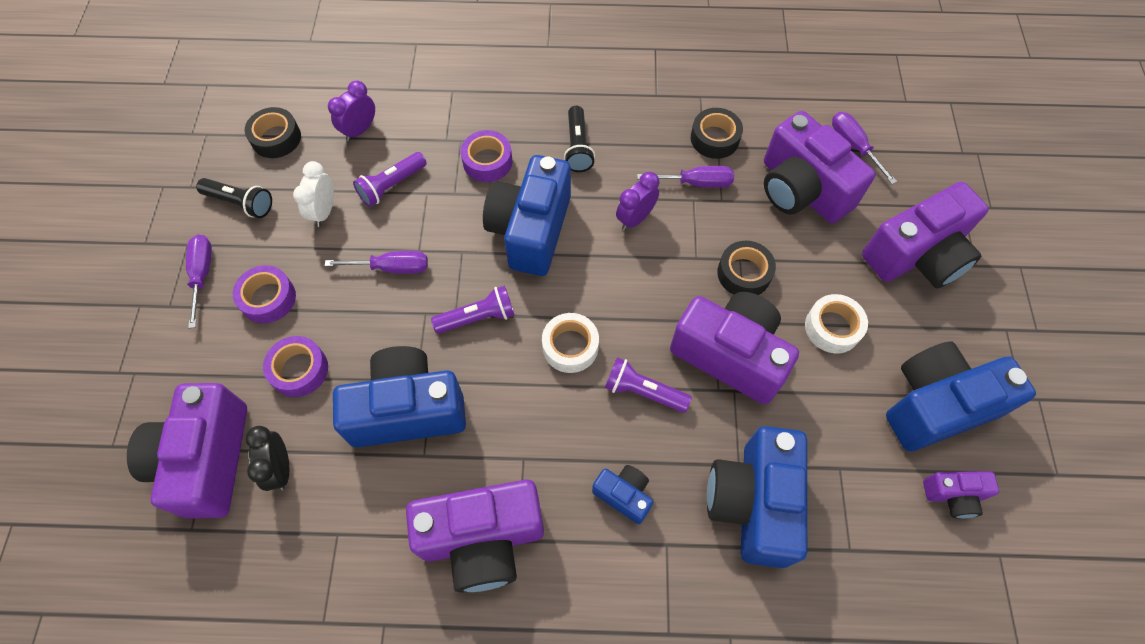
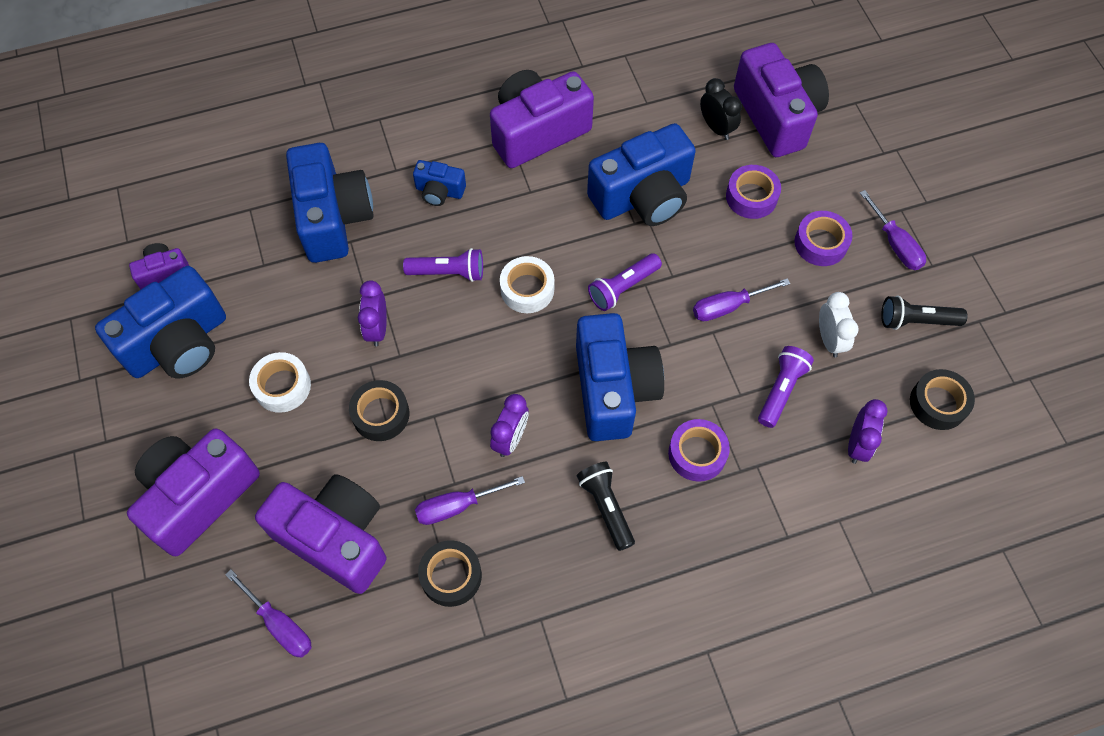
camera: 160 degrees right, 0 degrees up
(730, 355) = (377, 329): purple camera -> purple clock

